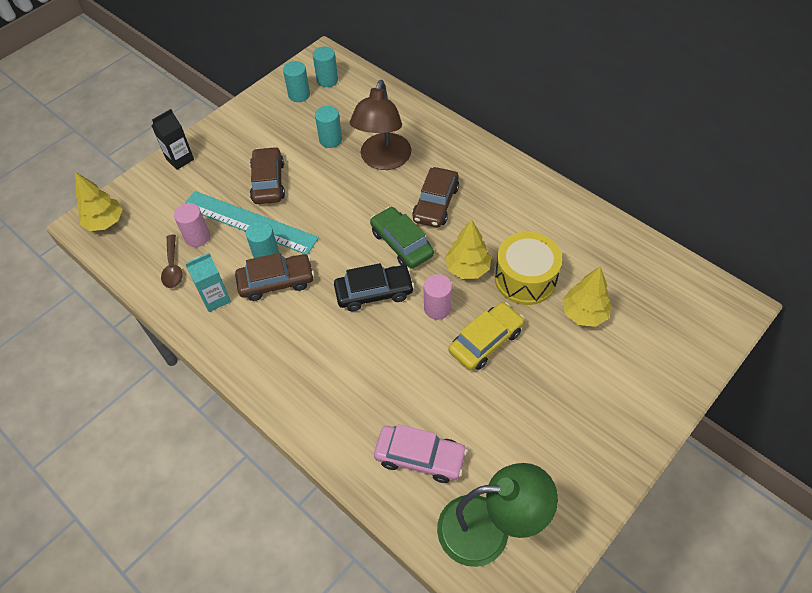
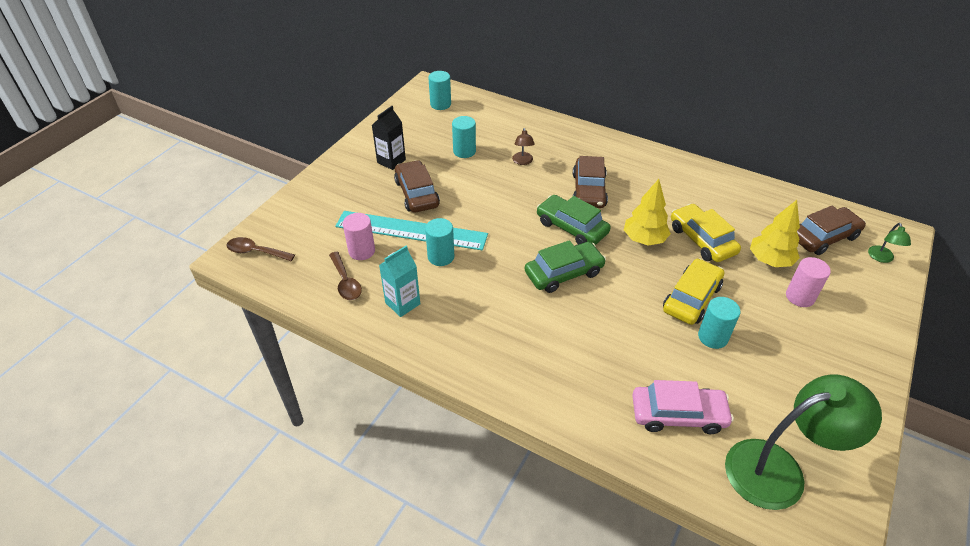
camera: 15 degrees left, 10 degrees down
(105, 222) = (256, 252): yellow tree -> brown spoon
(180, 159) = (317, 186): black carton -> black carton (391, 161)
(276, 282) = (461, 279): brown car -> brown car (824, 237)
(299, 95) = (418, 119): turquoise cylinder -> turquoise cylinder (713, 337)
(374, 292) = (564, 273): black car -> green car
(383, 160) = (522, 161): brown lamp -> brown lamp, size x0.41
(437, 308) = (631, 277): pink cylinder -> pink cylinder (800, 297)
(525, 279) = (702, 240): yellow drum -> yellow car
(703, 331) = (881, 258): none -> green lamp

